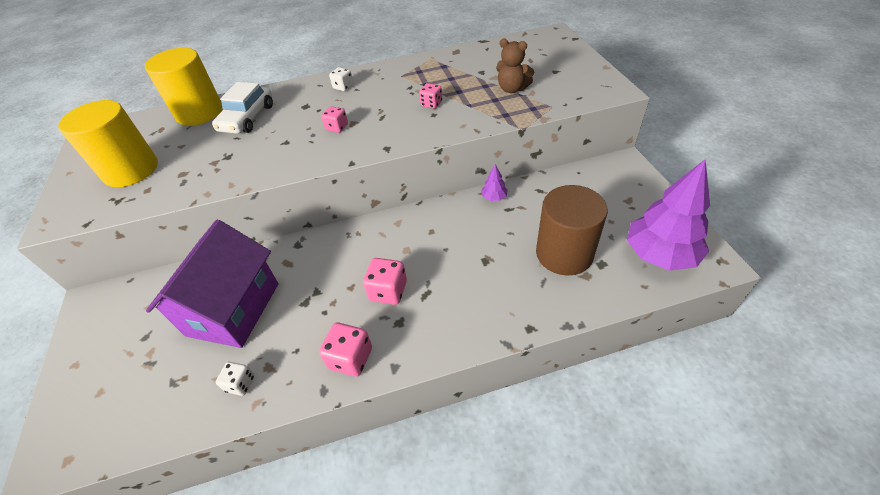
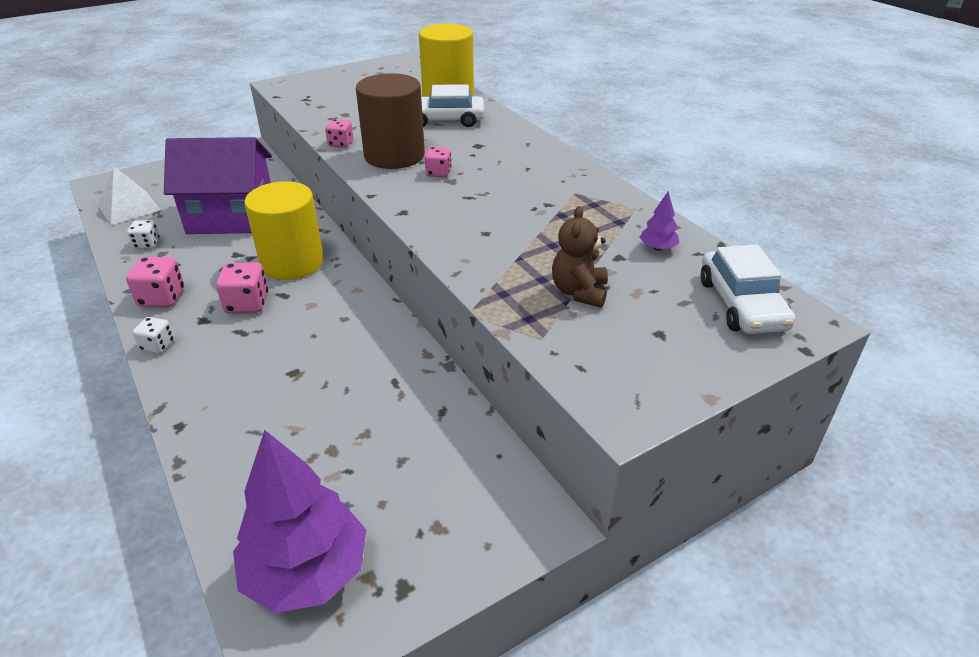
camera: 70 degrees right, 10 degrees down
(131, 170) = (348, 92): yellow cylinder -> yellow cylinder (292, 262)
(141, 414) = (129, 207): none -> white pyramid
(343, 87) = (529, 159): white dice -> white dice (158, 345)
(431, 104) = (510, 227): pink dice -> pink dice (340, 144)
(494, 197) = (417, 364): purple tree -> purple tree (657, 248)
(536, 46) = (741, 304): none -> white car
(564, 253) = (307, 449): brown cylinder -> brown cylinder (394, 156)

